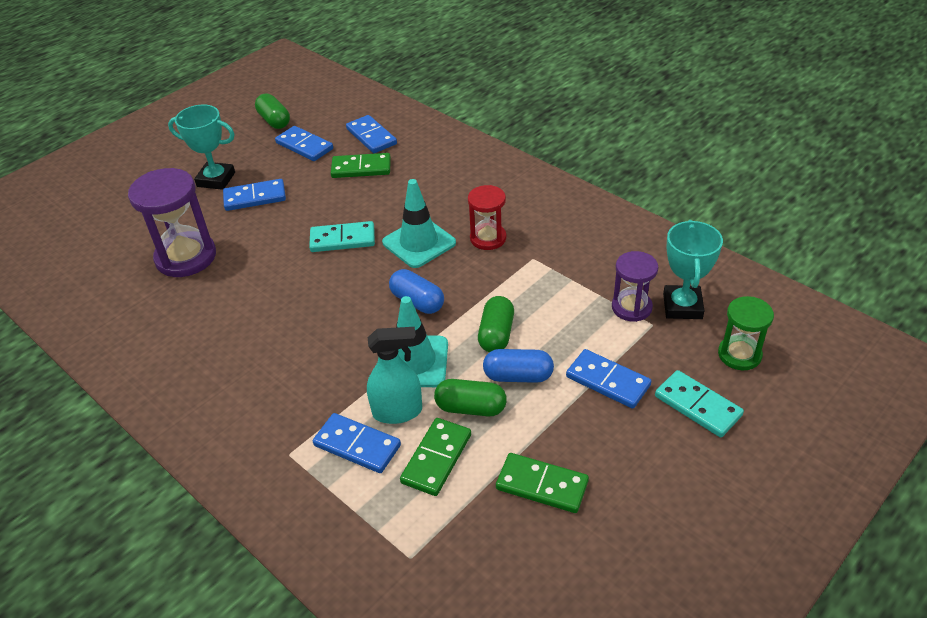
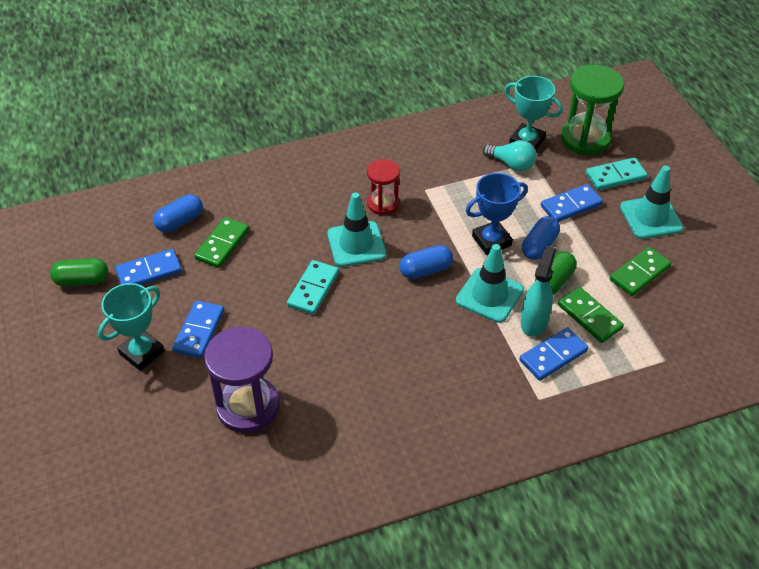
camera: 65 degrees left, 5 degrees up
(371, 136) = (180, 221): blue domino -> blue capsule
(496, 334) = (491, 241): green capsule -> blue trophy
(631, 307) = (511, 164): purple hourglass -> turquoise light bulb
(652, 466) = (651, 217): none -> turquoise traffic cone
(739, 354) = (585, 138): green hourglass -> green hourglass, size x1.66

